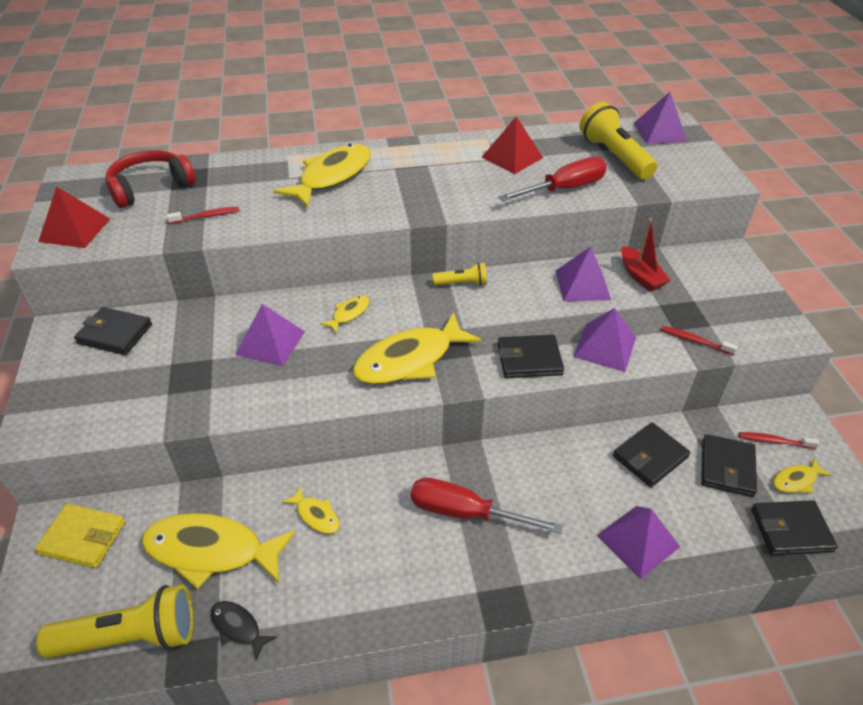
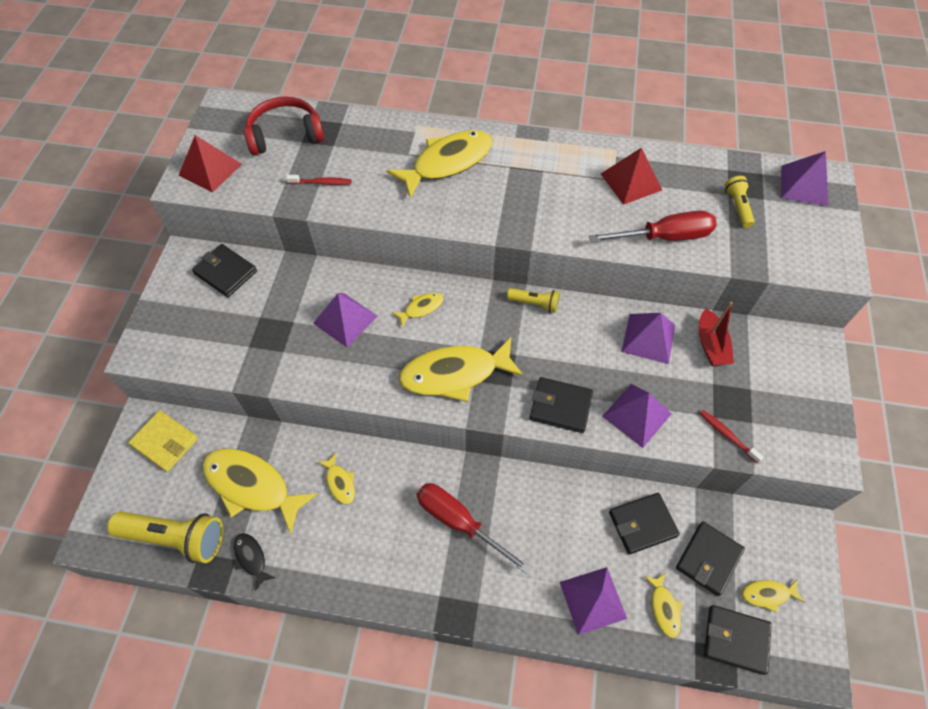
camera: 20 degrees right, 15 degrees up
(614, 156) = (737, 207): yellow flashlight -> yellow flashlight, size x0.53
(710, 525) = (664, 608): none -> yellow fish
(774, 441) = (768, 548): red toothbrush -> none

